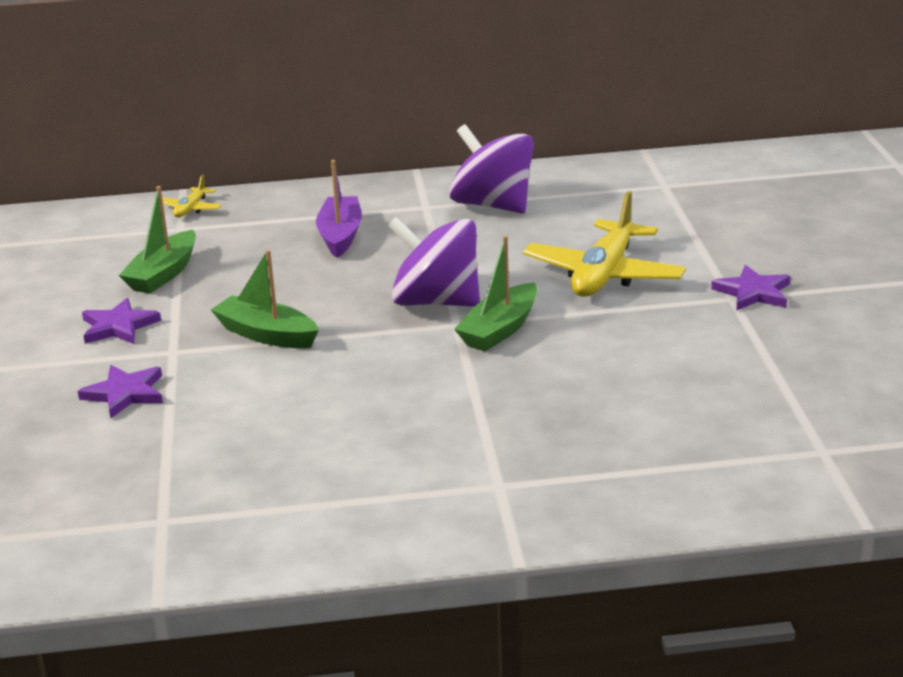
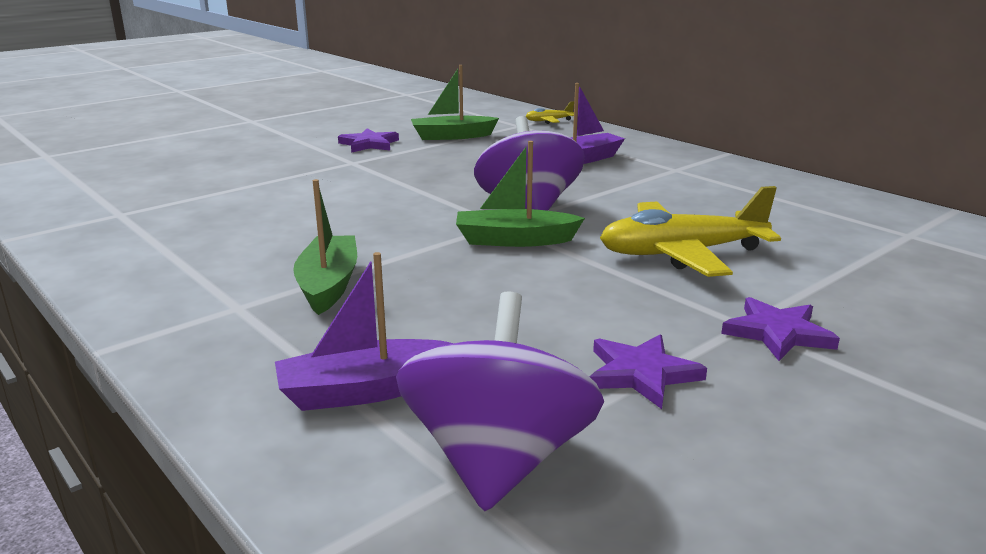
camera: 55 degrees right, 5 degrees down
(125, 393) = (283, 166): purple star -> purple star (641, 374)
(267, 335) = (405, 177): green boat -> green boat (328, 285)
(492, 205) = (723, 186): purple spinning top -> purple spinning top (498, 461)
(694, 457) = (366, 390): none -> purple boat

